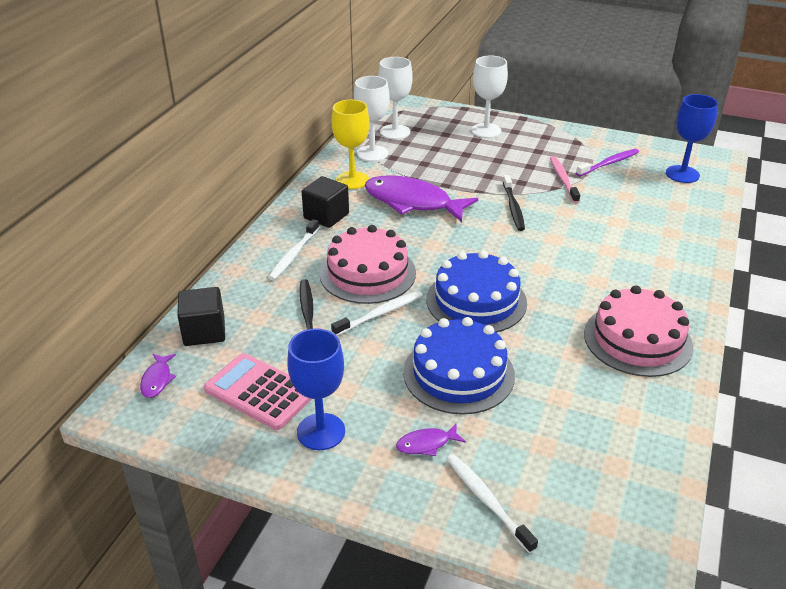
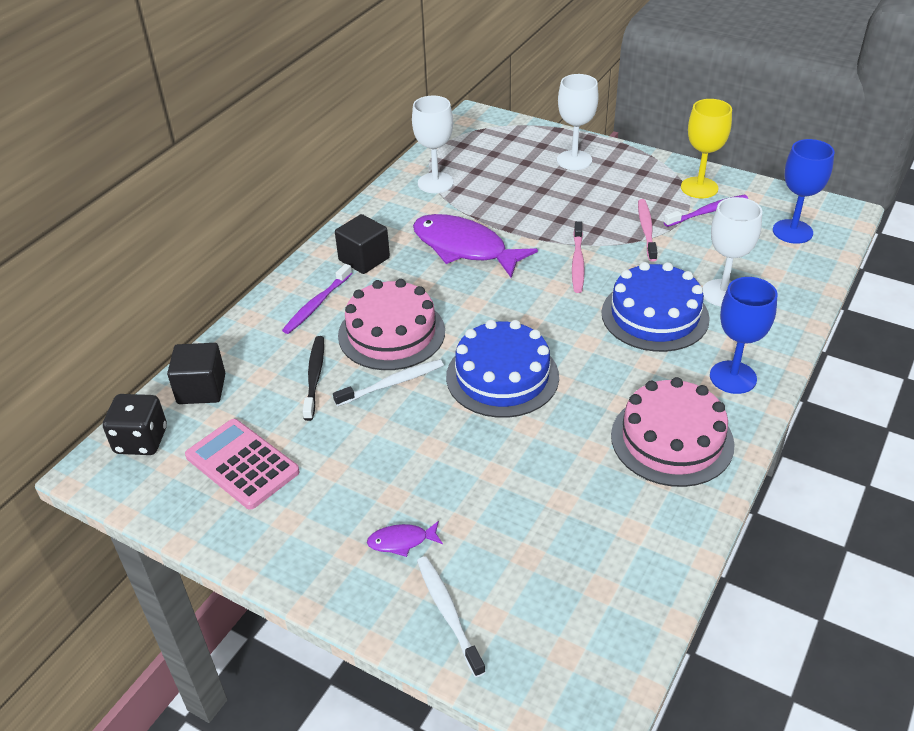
camera: 10 degrees right, 5 degrees up
(157, 380) = (141, 440): purple fish -> black dice
(293, 255) = (316, 304): white toothbrush -> purple toothbrush
(321, 431) = (294, 516): blue goblet -> blue goblet (733, 377)
(352, 180) = (404, 216): yellow goblet -> yellow goblet (699, 188)
(395, 132) = (468, 156): white goblet -> white goblet (722, 293)
(458, 373) = (458, 462): blue cake -> blue cake (655, 315)
(513, 208) = (577, 262): black toothbrush -> pink toothbrush

